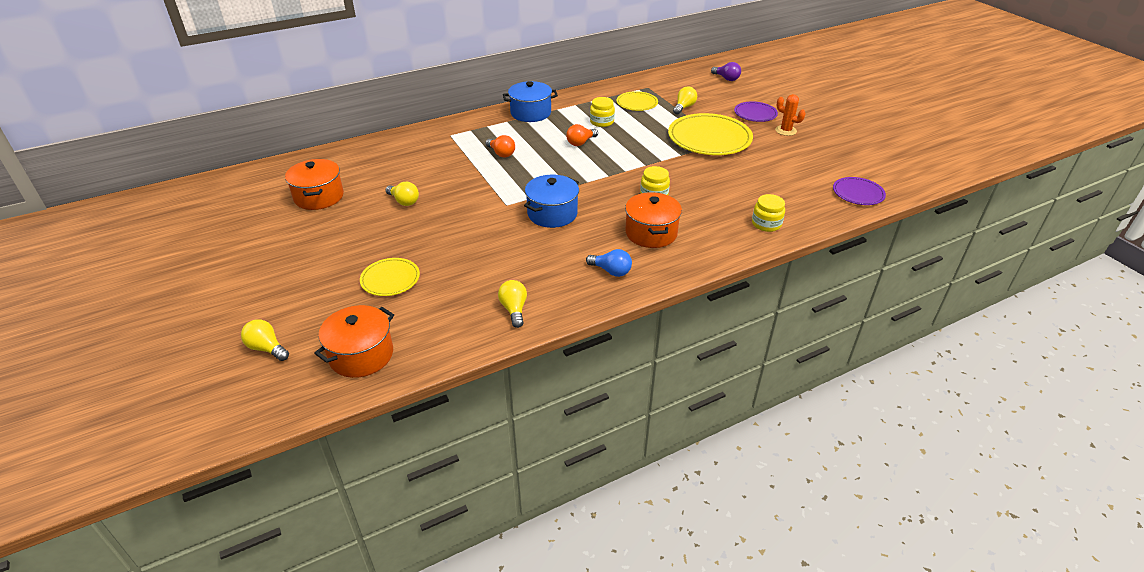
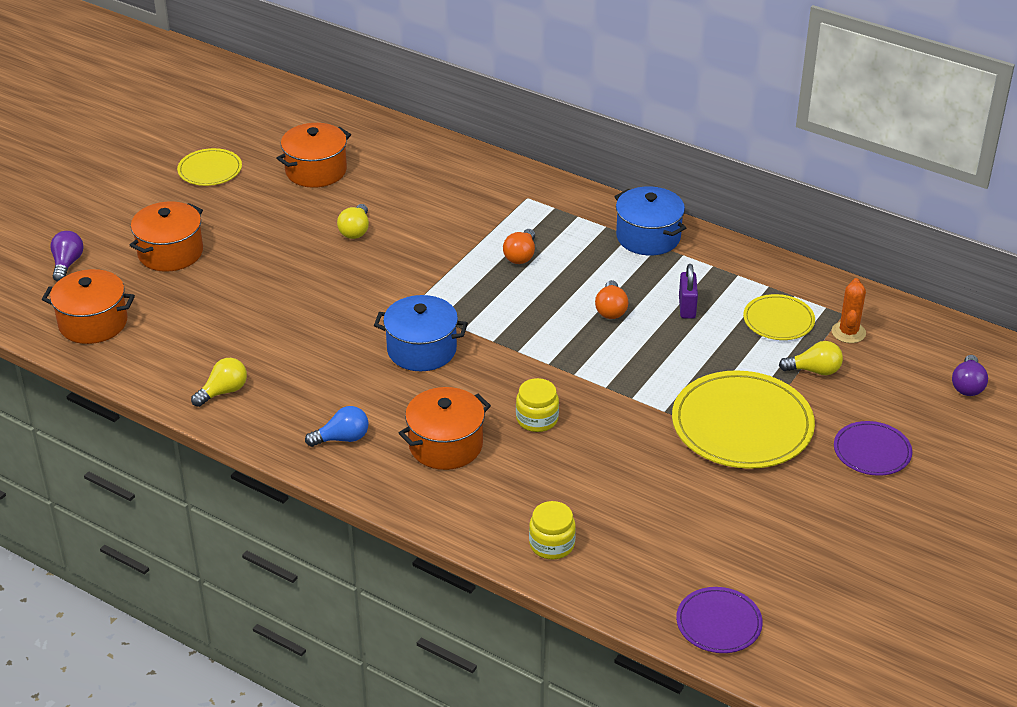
camera: 60 degrees right, 0 degrees up
(267, 348) = (67, 264): yellow light bulb -> purple light bulb
(324, 288) = (170, 252): none -> orange pot
(390, 279) = (214, 287): yellow plate -> yellow plate (210, 170)
(580, 143) = (611, 310): orange light bulb -> orange light bulb turned 105 degrees counterclockwise
(602, 122) = (687, 307): yellow jar -> purple padlock
(611, 271) = (342, 438): blue light bulb -> blue light bulb turned 105 degrees counterclockwise
(785, 131) = (847, 499): orange cactus -> orange cactus (848, 332)

